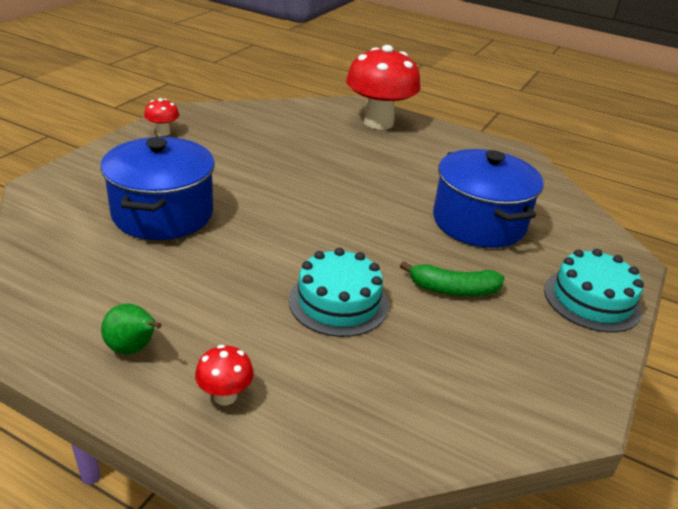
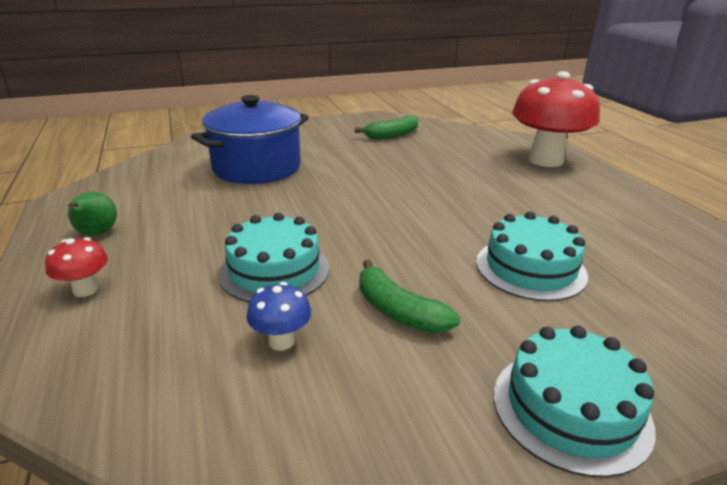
camera: 45 degrees right, 5 degrees down
(163, 132) = (342, 124): red mushroom -> none
(229, 132) = (392, 135): none -> green banana
(422, 347) = (281, 341): none -> blue mushroom
(479, 222) = (530, 268): blue pot -> turquoise cake

